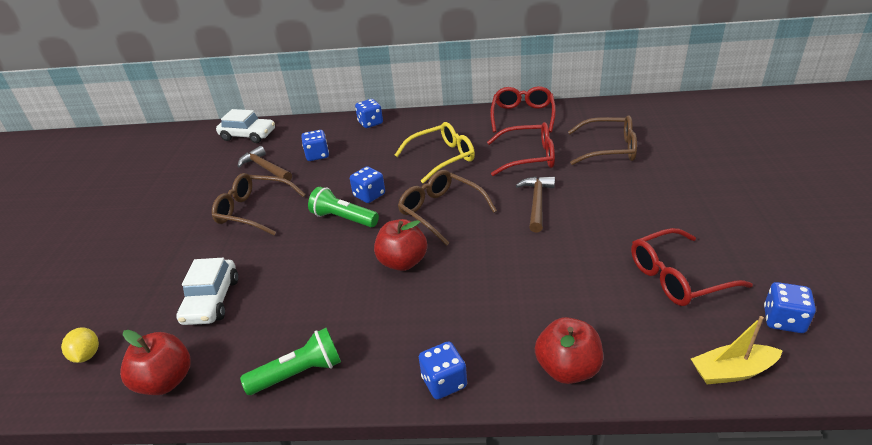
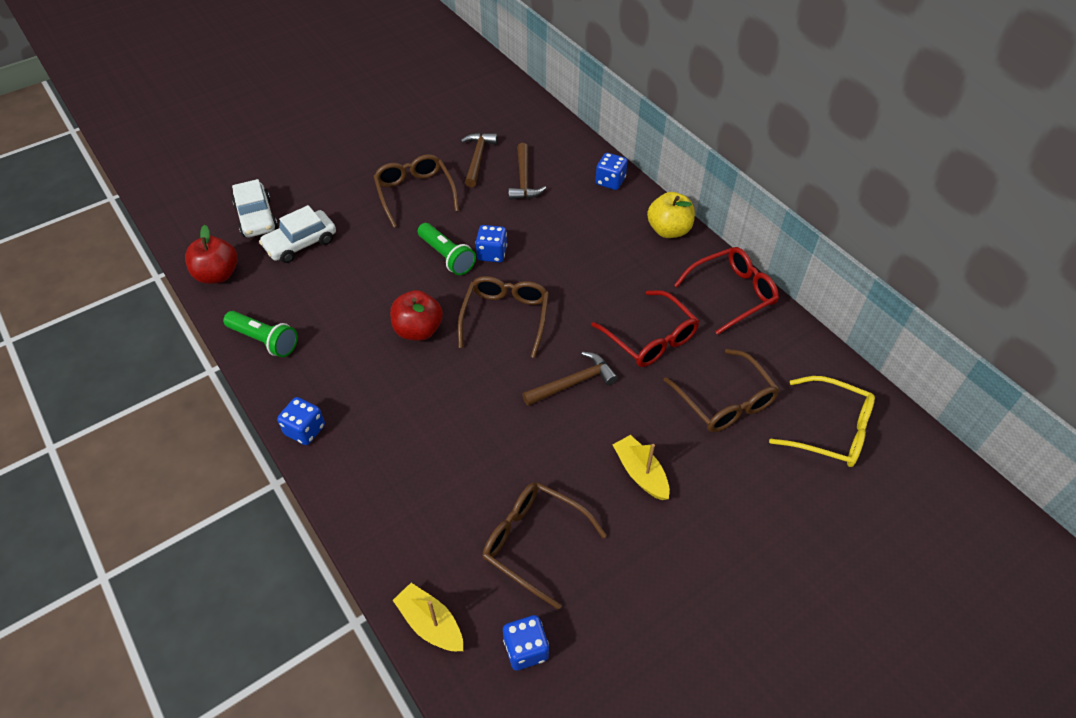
camera: 50 degrees right, 15 degrees up
(87, 355) = (214, 218): yellow lemon -> none
(248, 135) = (516, 112): white car -> white car (256, 218)
(317, 155) = (524, 179): blue dice -> brown hammer
(343, 218) = (447, 257): green flashlight -> green flashlight turned 150 degrees clockwise
(442, 158) = (592, 271): yellow glasses -> yellow glasses (830, 430)
(443, 118) = (669, 230): none -> yellow apple
(567, 369) = (364, 503): red apple -> none
(645, 203) = (640, 473): none -> yellow boat
(678, 277) = (534, 543): red glasses -> brown glasses

